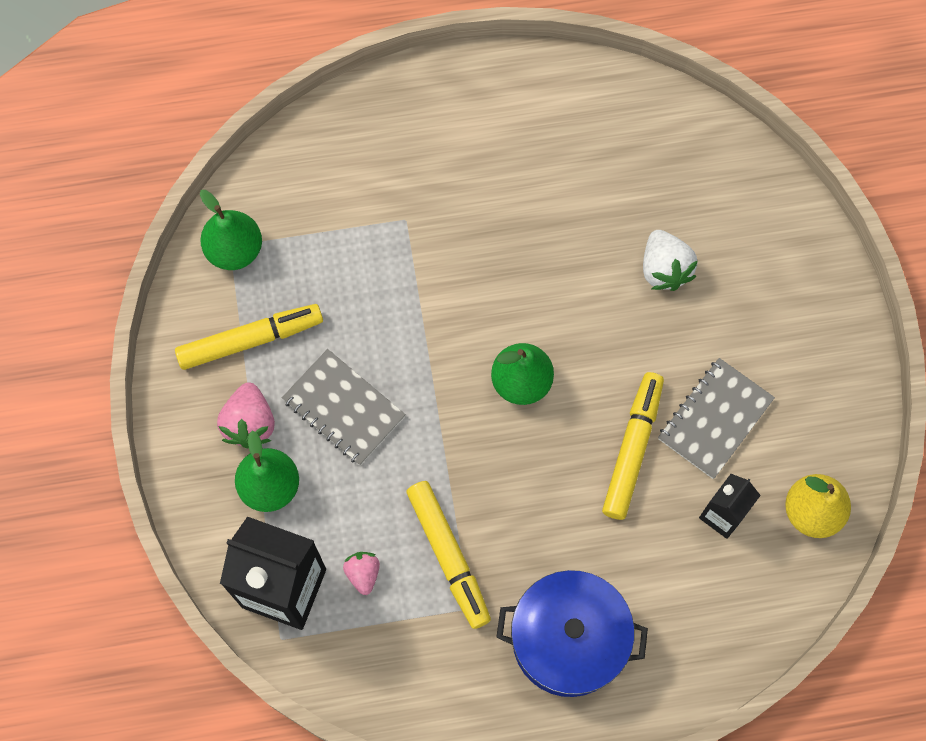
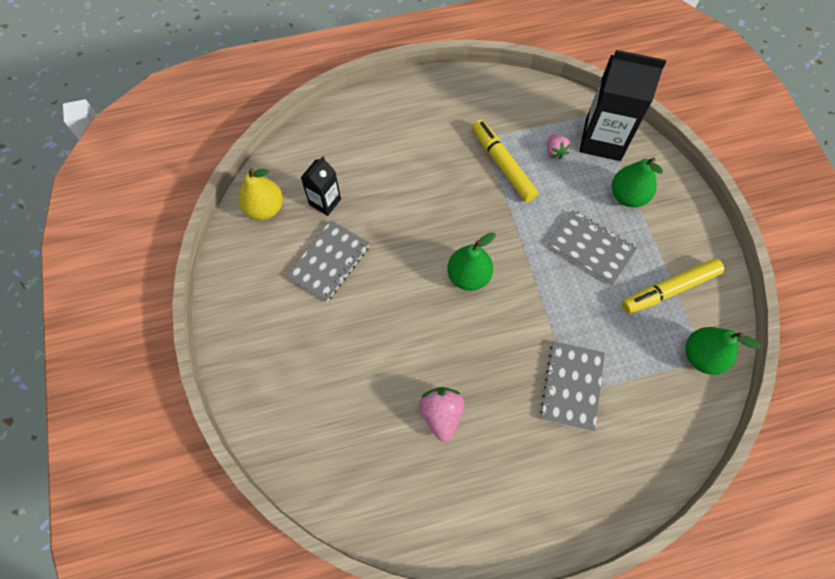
camera: 175 degrees right, 5 degrees down
(249, 423) = (653, 233): pink strawberry -> pink strawberry (441, 414)
(408, 228) = (571, 386): none -> grey notebook
(568, 640) = (422, 126): blue pot -> none
(632, 449) = (387, 238): yellow marker -> none
(664, 269) = (367, 369): white strawberry -> none

